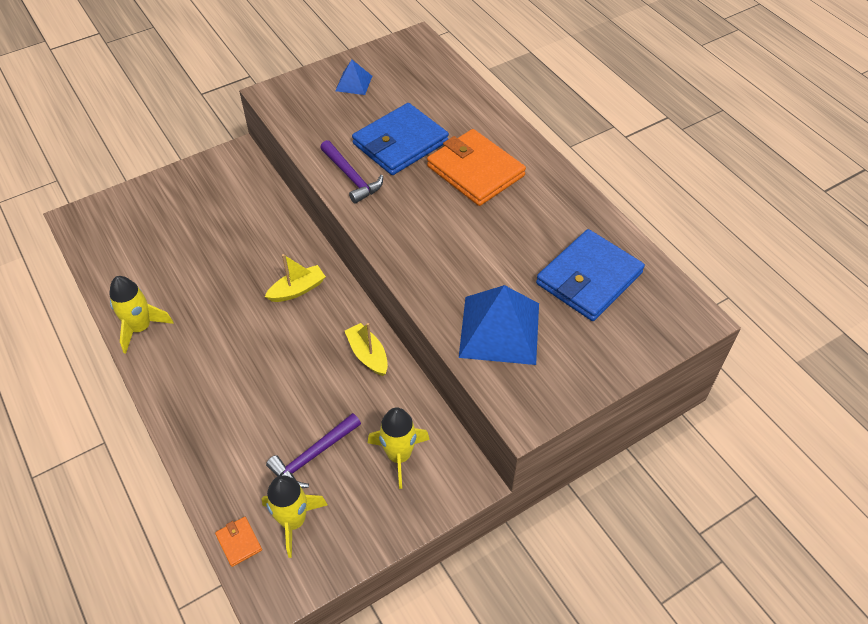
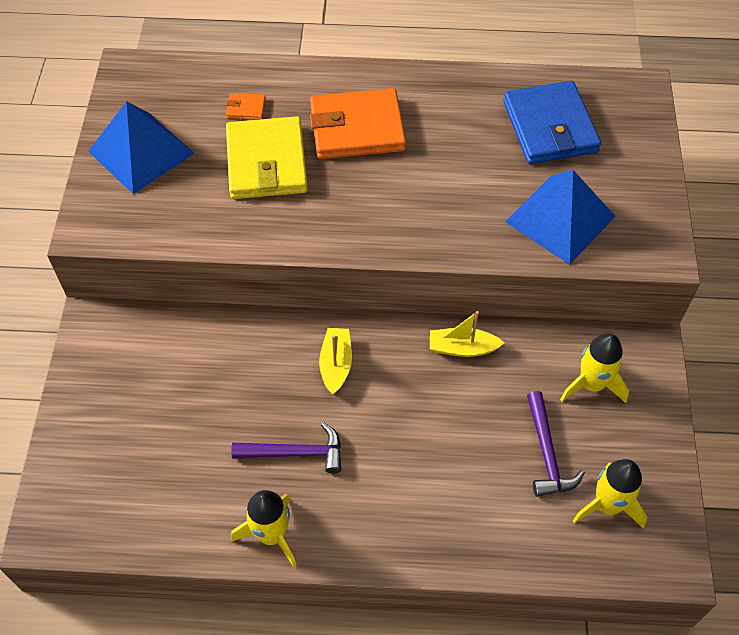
camera: 55 degrees left, 5 degrees up
(239, 542) = (602, 563): orange wallet -> orange wallet (246, 108)
(351, 177) = (279, 225): purple hammer -> purple hammer (295, 453)
(353, 83) = (141, 152): blue pyramid -> blue pyramid, size x1.96
(400, 143) = (267, 162): blue wallet -> yellow wallet

